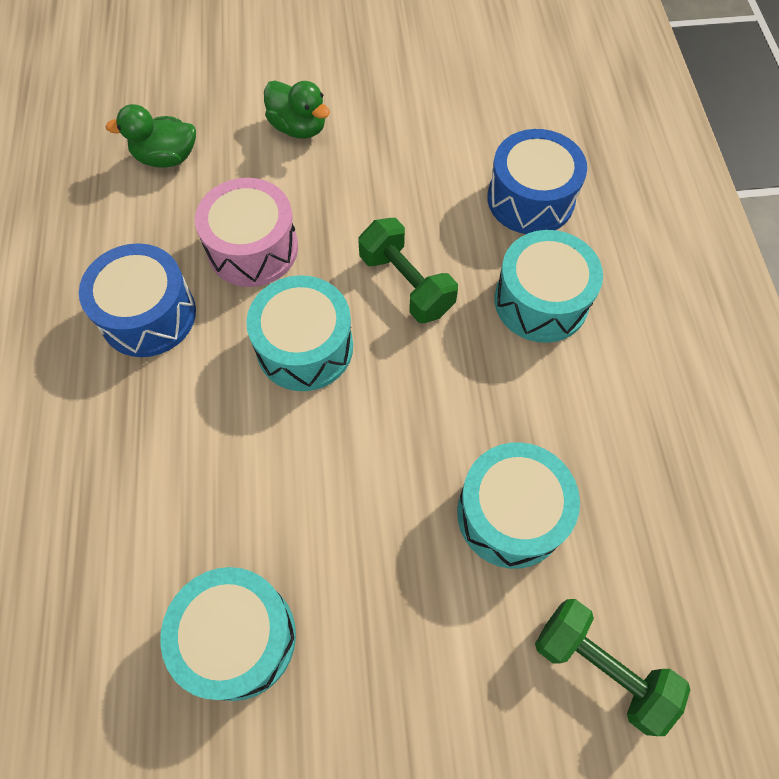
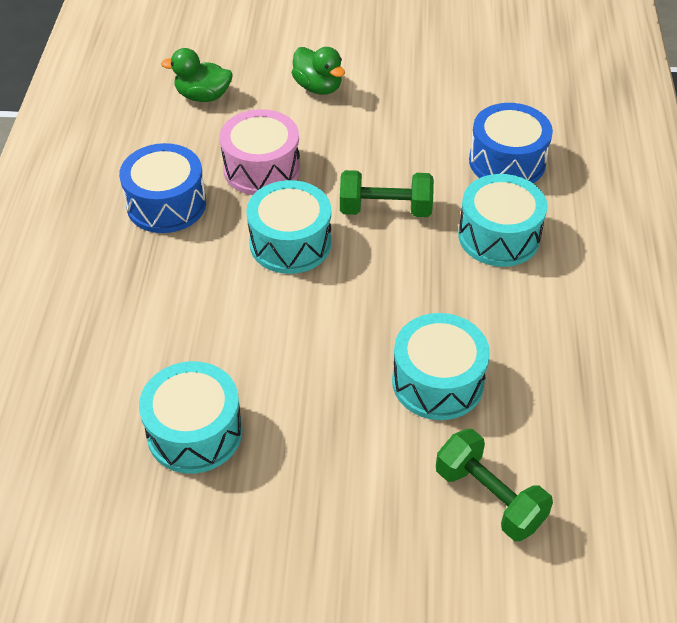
camera: 10 degrees right, 15 degrees down
(406, 284) = (385, 210): green dumbbell -> green dumbbell turned 60 degrees counterclockwise

